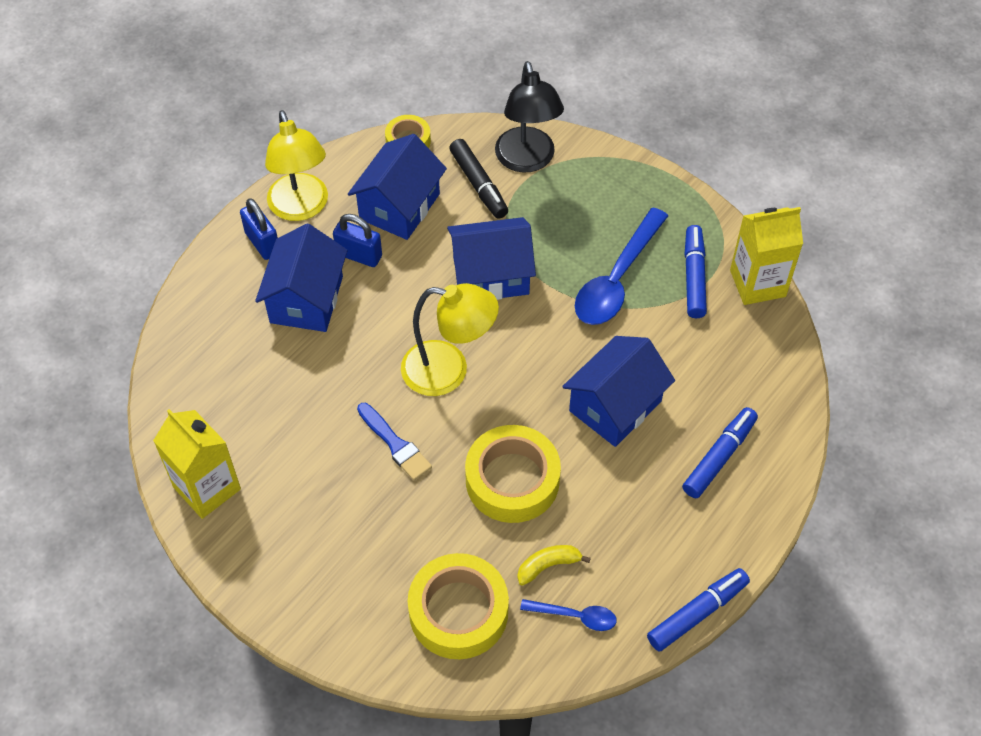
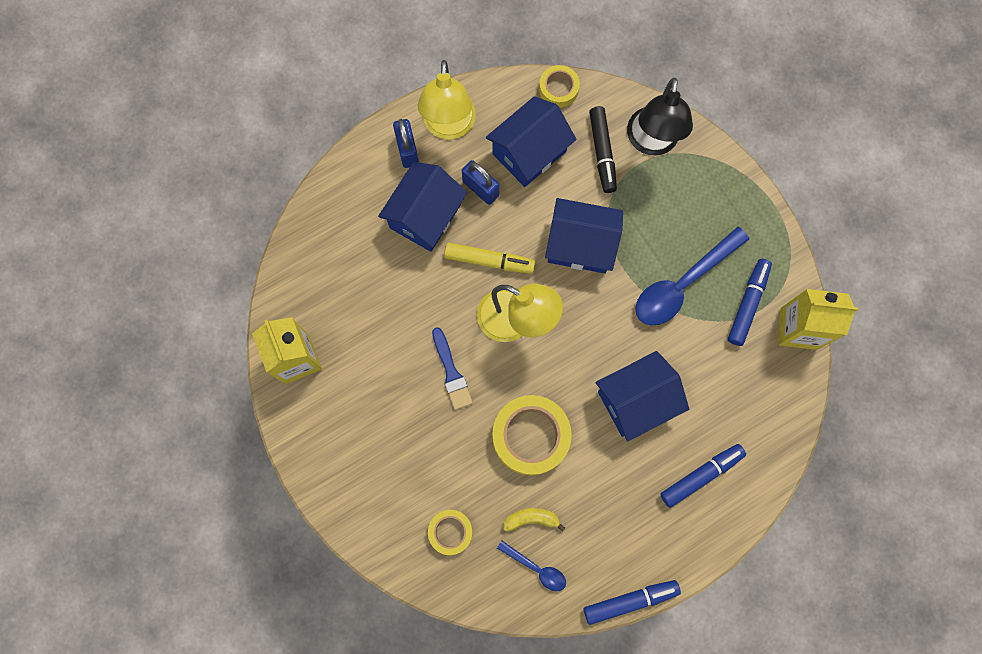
camera: 20 degrees right, 20 degrees up
(395, 321) = (489, 261): none -> yellow marker
(458, 611) = (450, 532): yellow tape -> yellow tape, size x0.56

